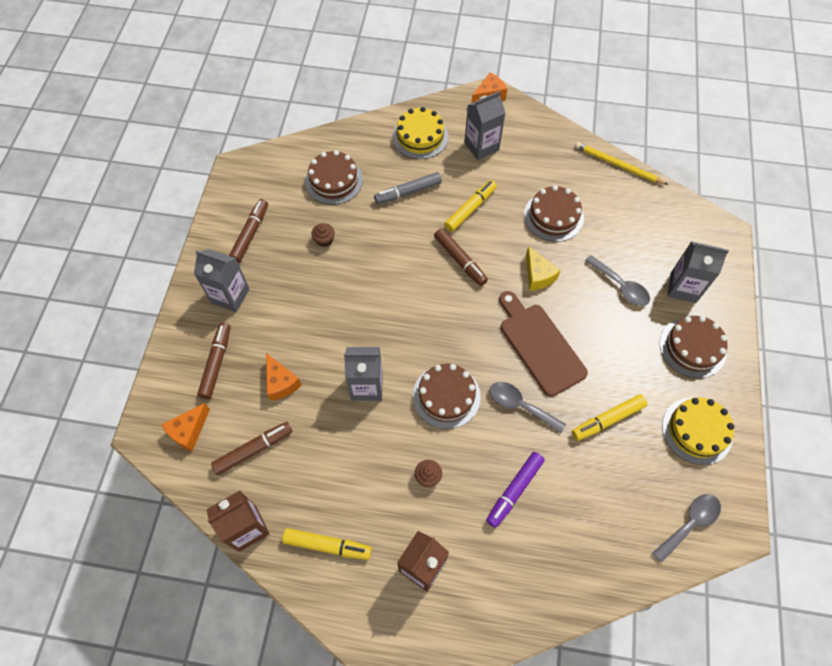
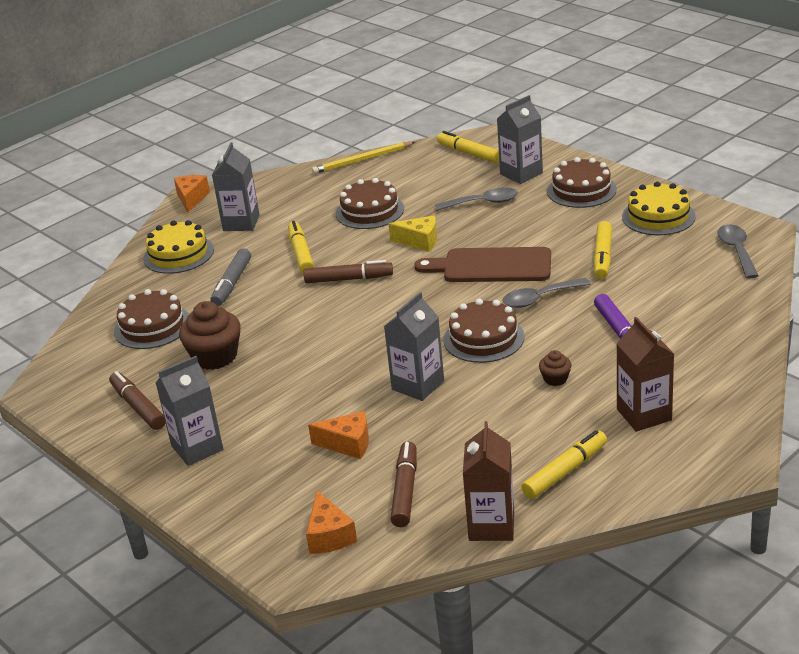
camera: 50 degrees left, 30 degrees down
(216, 363) = (269, 486): brown marker -> none
(324, 240) = (215, 357): brown cupcake -> brown cupcake, size x2.01
(683, 232) = (469, 153): none -> yellow marker

